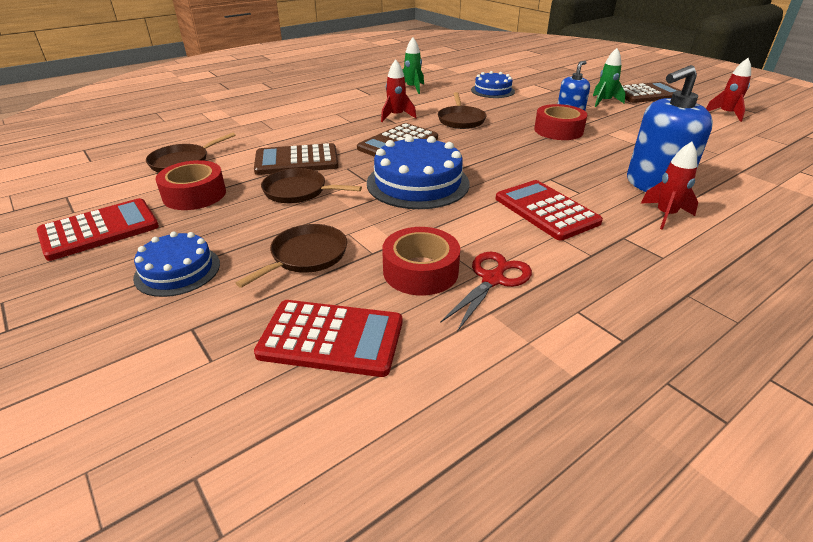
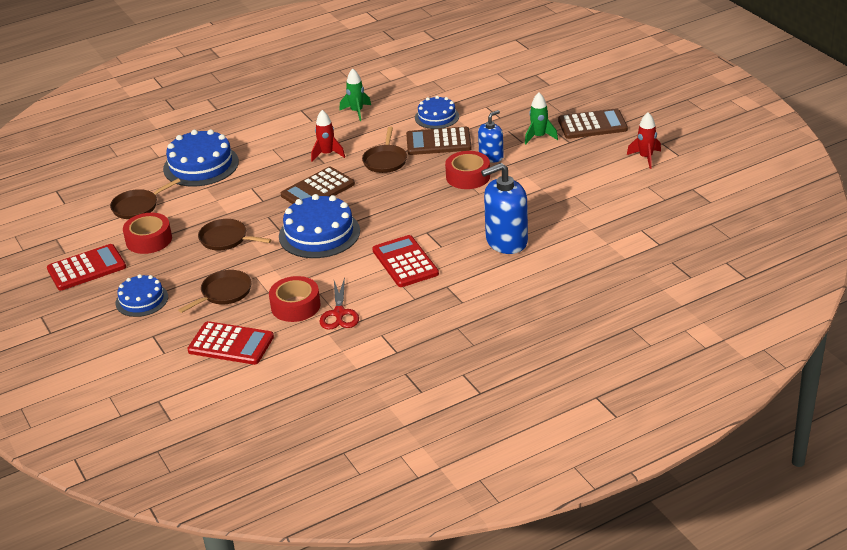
camera: 10 degrees right, 0 degrees up
(259, 126) = (201, 165): none -> blue cake
(296, 161) = (228, 207): brown calculator -> brown calculator (438, 142)
(492, 280) = (339, 313): red scissors -> red scissors turned 135 degrees clockwise
(665, 215) = (491, 269): red rocket -> none

